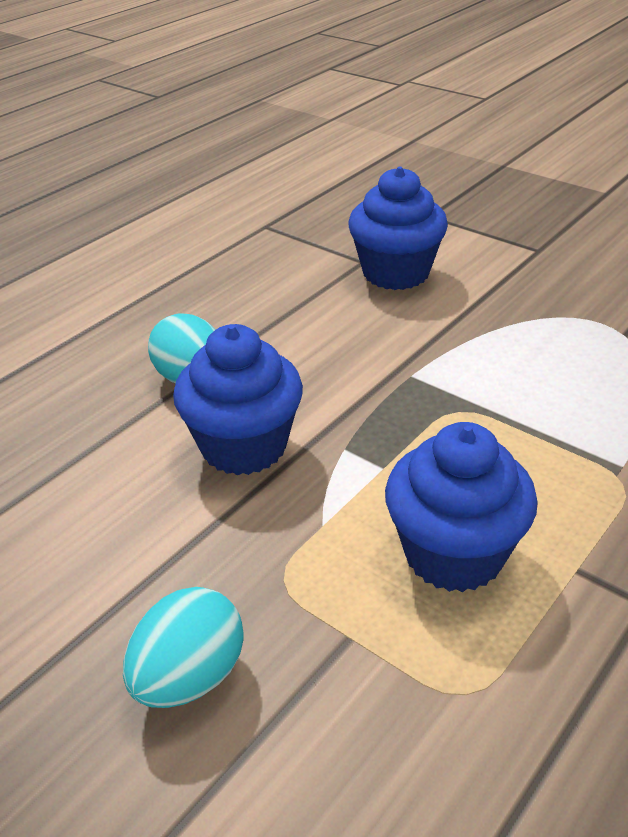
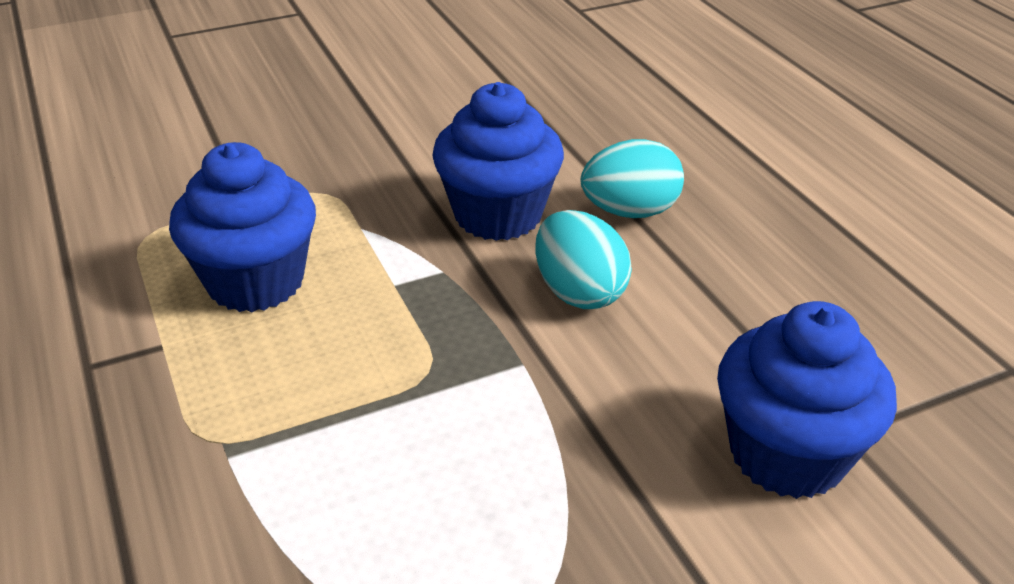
camera: 115 degrees right, 0 degrees up
(189, 677) = (290, 138): turquoise egg -> turquoise egg (579, 292)

